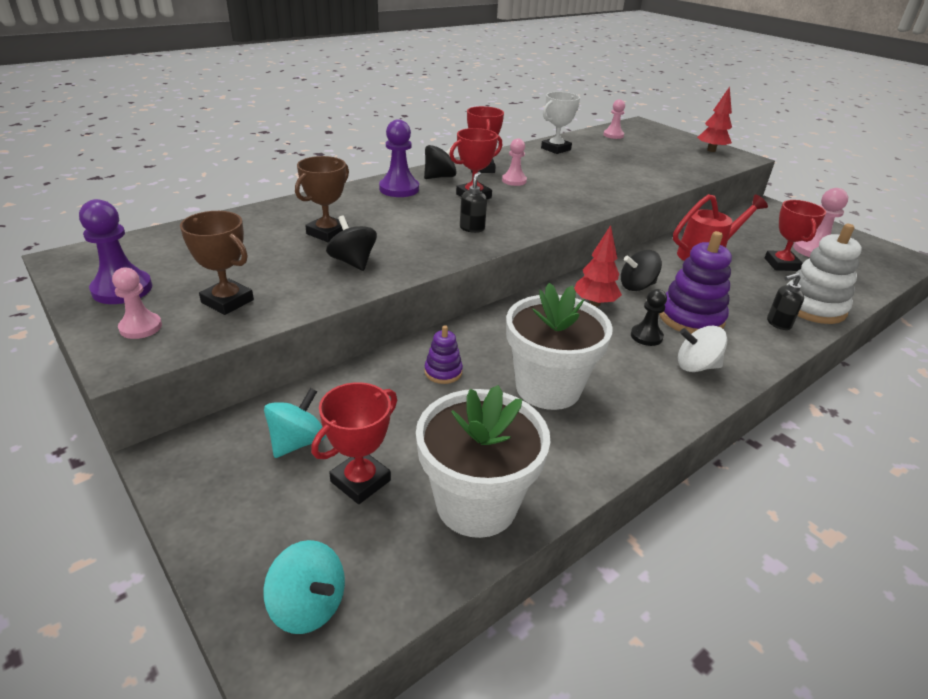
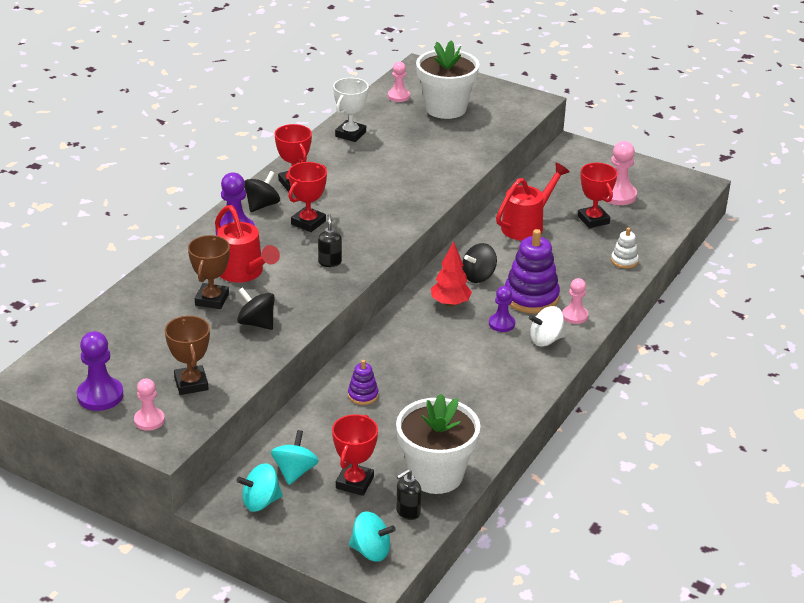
camera: 20 degrees left, 0 degrees up
(223, 471) = (260, 502): none -> turquoise spinning top
(227, 301) = (191, 384): brown trophy -> brown trophy turned 60 degrees clockwise
(378, 219) = (243, 273): none -> red watering can
(514, 181) = (334, 192): pink pawn -> pink pawn (574, 316)
(548, 388) = (445, 386): white flower pot -> white flower pot (445, 108)
(646, 336) = (501, 324): black pawn -> purple pawn
(711, 150) = (502, 97): red tree -> none
(778, 323) = (599, 284): black soap dispenser -> black soap dispenser (407, 512)
(813, 307) = (624, 261): white stacking toy -> white stacking toy, size x0.51

